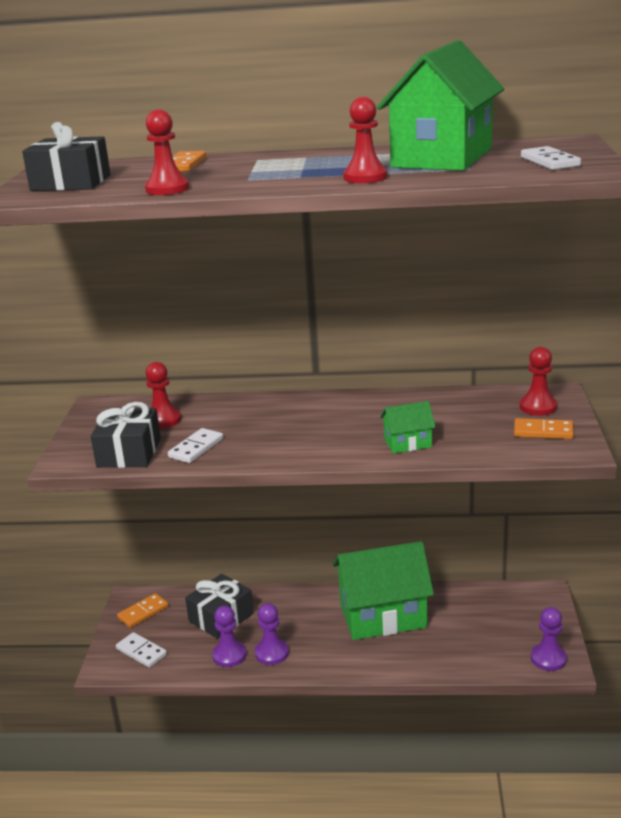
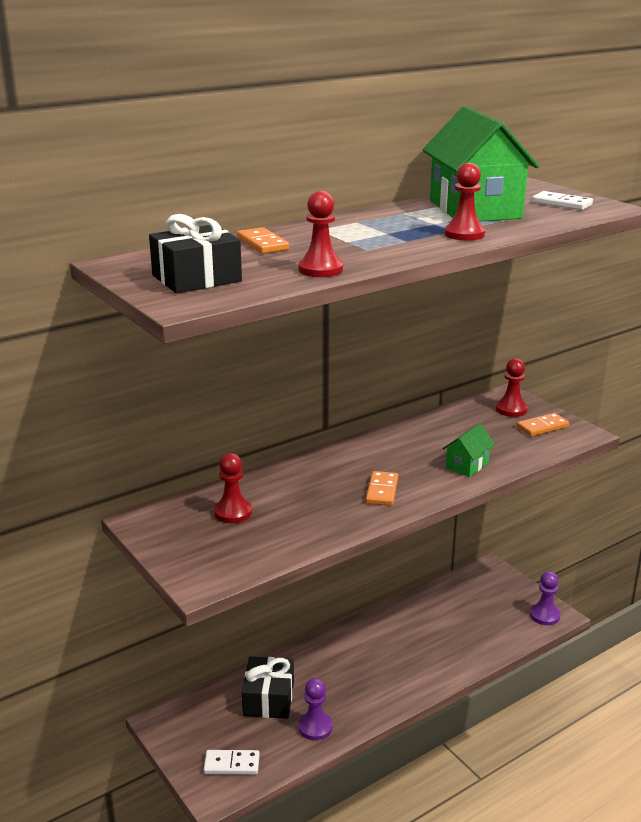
camera: 40 degrees left, 0 degrees up
(129, 452) = (250, 552): black gift -> none
(143, 612) = (189, 729): orange domino -> orange domino (382, 491)
(196, 448) = (306, 527): white domino -> none
(272, 653) = (348, 708): purple pawn -> none
(383, 615) = (398, 636): green house -> none

